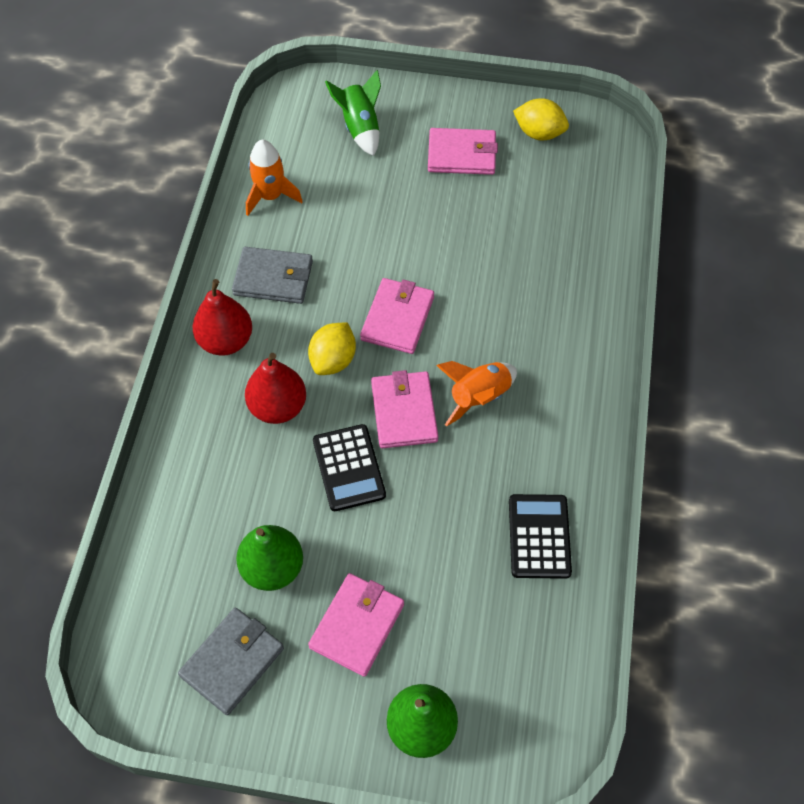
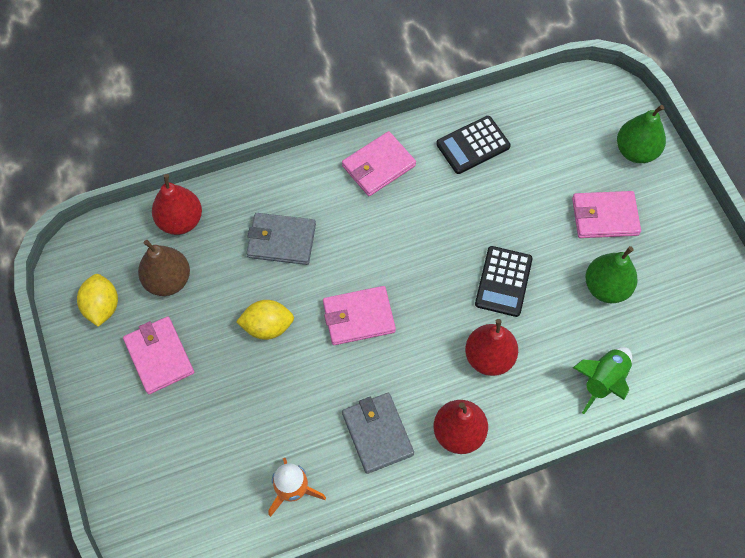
camera: 120 degrees left, 5 degrees up
(232, 662) = (680, 274): grey wallet -> grey wallet (281, 240)
(333, 360) = (424, 342): yellow lemon -> yellow lemon (267, 326)
(349, 468) = (503, 281): black calculator -> black calculator turned 150 degrees clockwise
(360, 128) = (170, 460): green rocket -> green rocket (602, 380)
(404, 412) = (436, 270): pink wallet -> pink wallet (378, 166)
(479, 397) = (392, 228): orange rocket -> none
(536, 188) = (168, 280): none -> brown pear
(599, 222) = (180, 221): none -> red pear

